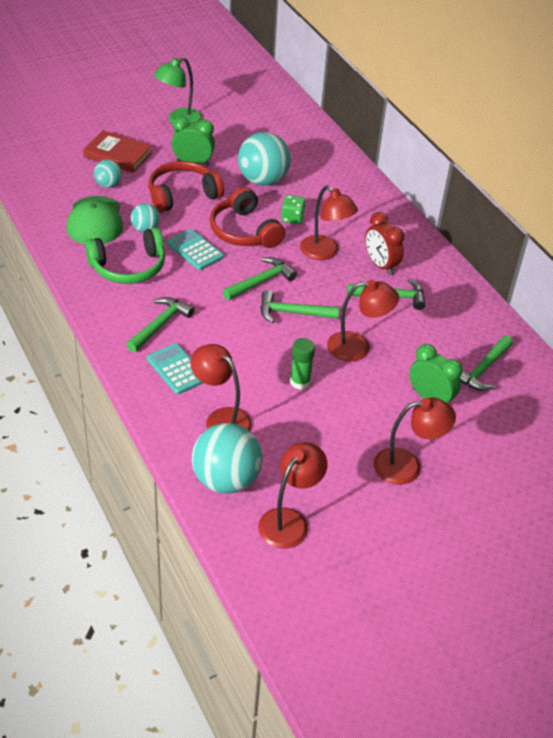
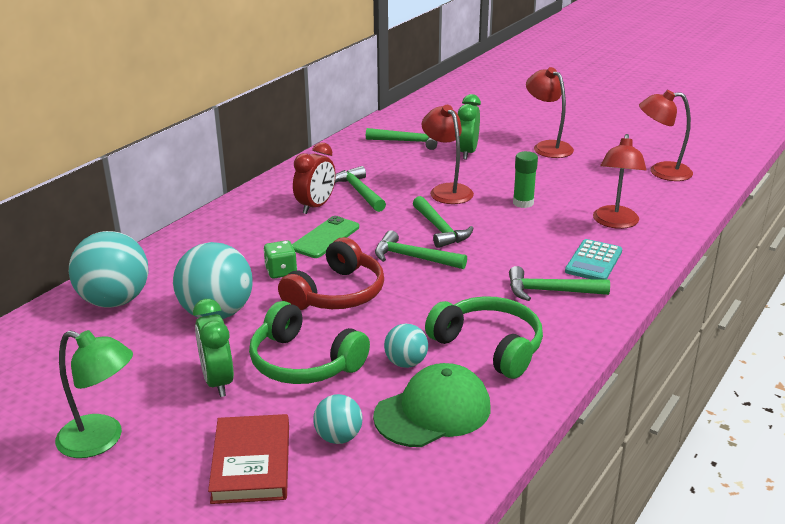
camera: 115 degrees left, 15 degrees down
(182, 195) = (304, 362): red headphones -> green headphones
(195, 250) = (407, 313): turquoise calculator -> none
(226, 480) = (668, 203): turquoise ball -> turquoise ball (115, 301)
(325, 252) = (325, 238): red lamp -> green phone

